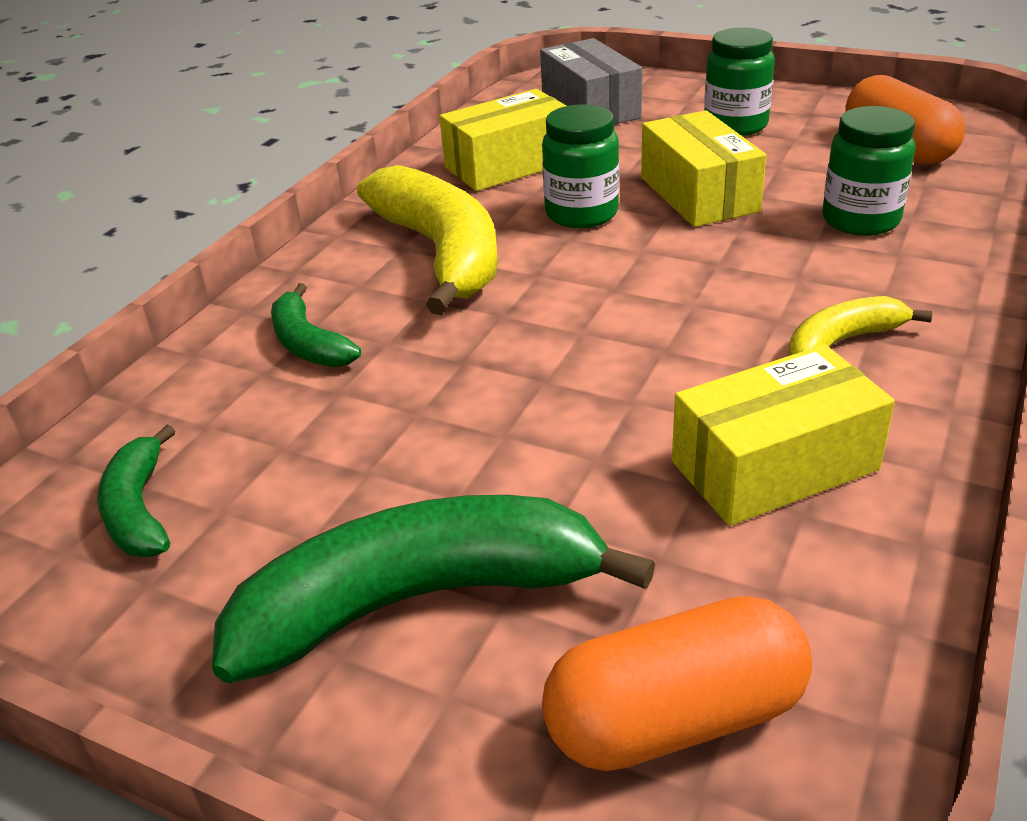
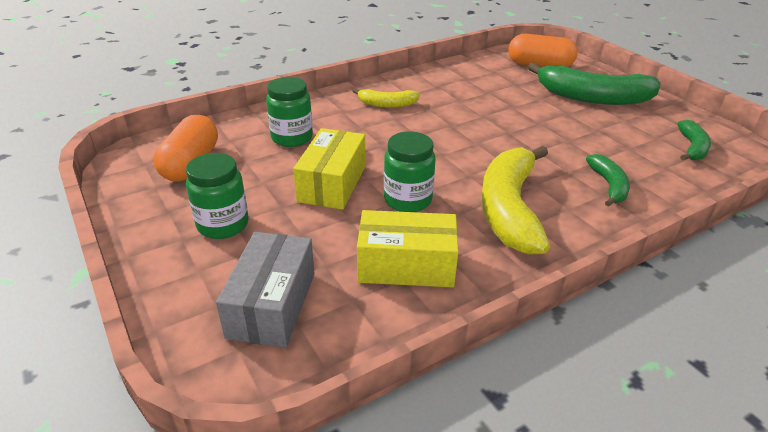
camera: 150 degrees left, 0 degrees up
(774, 466) = (460, 88): yellow box -> none

